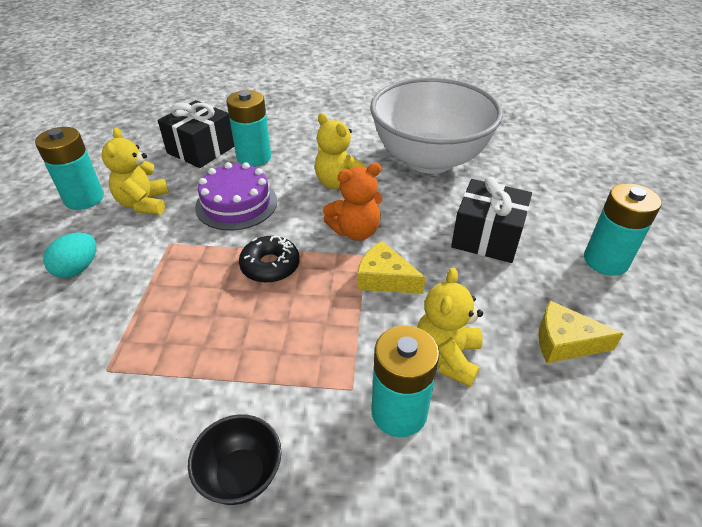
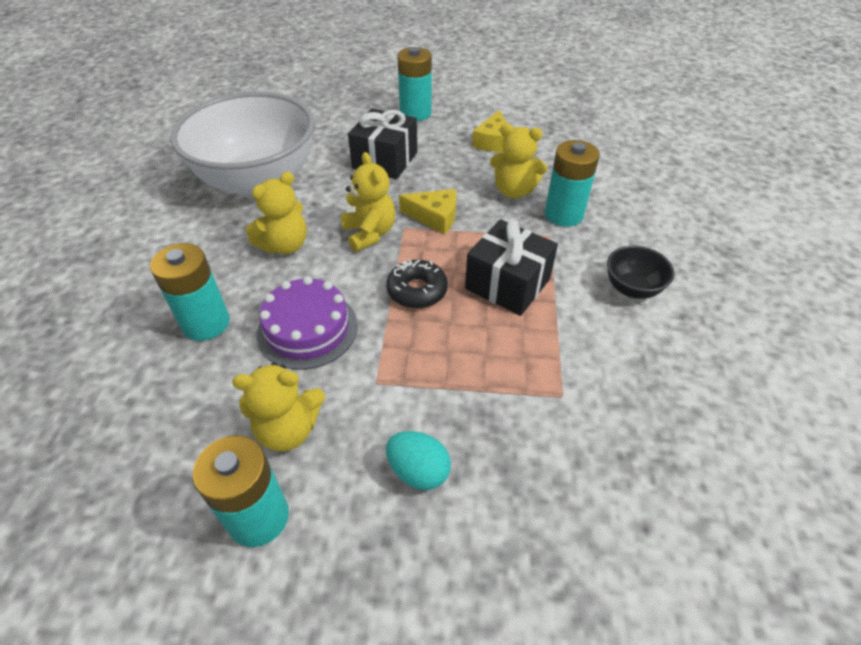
camera: 90 degrees left, 5 degrees up
(201, 149) = (162, 386): black gift -> black gift (507, 284)
(355, 231) = (369, 233): orange teddy bear -> yellow teddy bear
(384, 278) = (434, 217): yellow cheese -> yellow cheese turned 105 degrees counterclockwise

